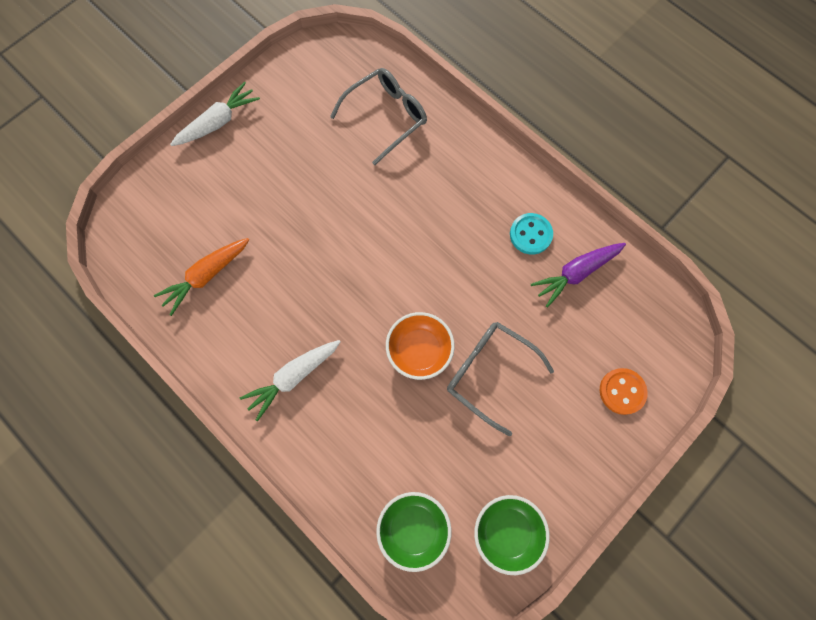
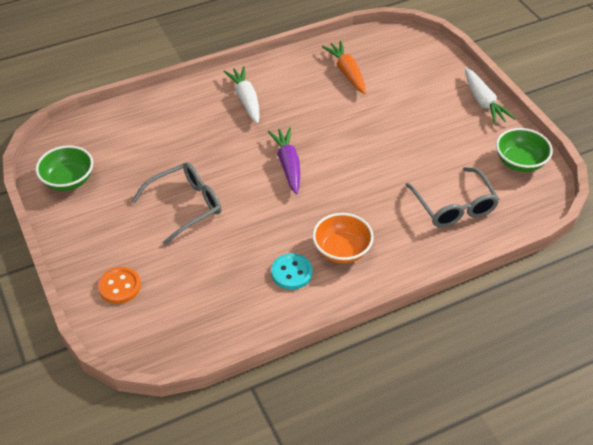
camera: 110 degrees right, 25 degrees down
(413, 528) = (105, 133): green bowl -> green bowl (520, 162)
(419, 350) = (227, 170): orange bowl -> orange bowl (342, 250)
(576, 273) = (239, 293): purple carrot -> purple carrot (288, 165)

